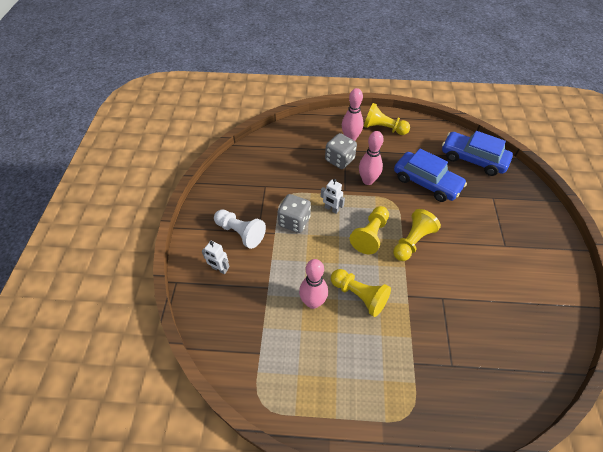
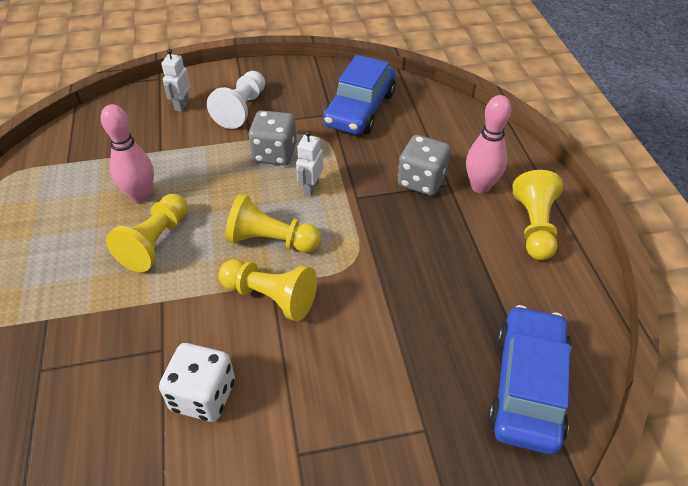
camera: 75 degrees right, 5 degrees down
(368, 180) = (389, 222): pink bowling pin -> none
(426, 182) = (420, 307): blue car -> blue car (360, 109)
(473, 280) = (203, 395): none -> white dice

